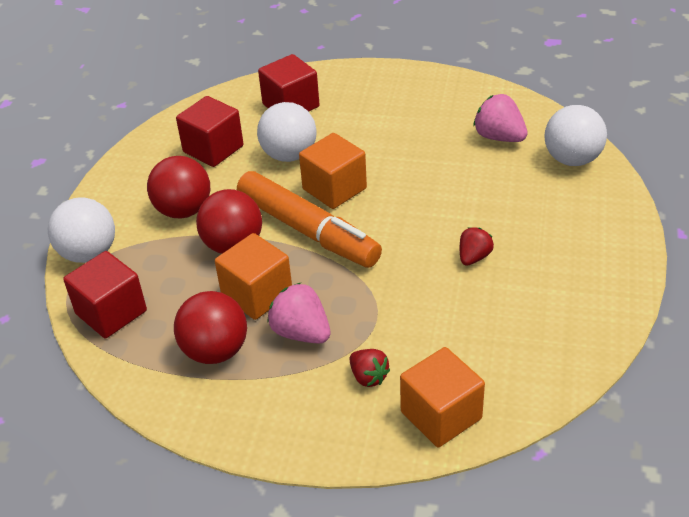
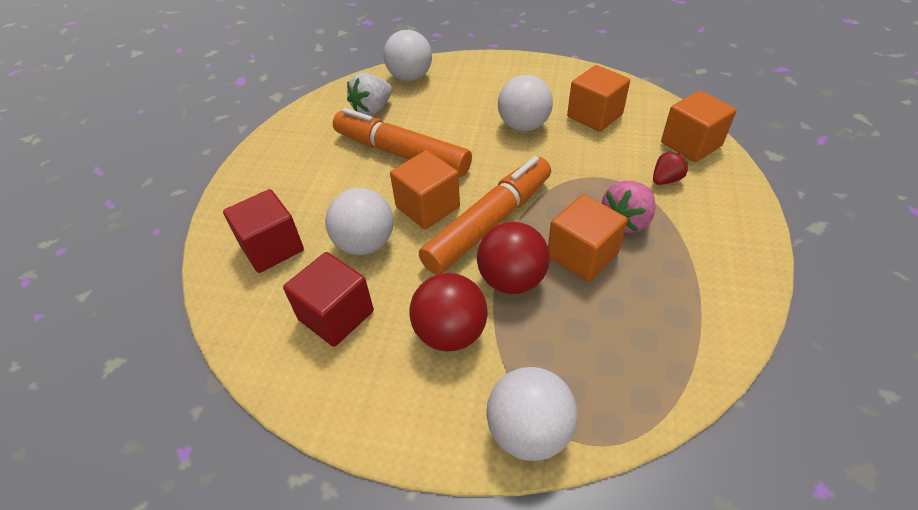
camera: 90 degrees left, 5 degrees up
(111, 312) = (629, 385): red cube -> none
(215, 351) = (663, 281): red ball -> none
(419, 165) = (401, 153): none -> orange marker
(474, 257) = (523, 126): red strawberry -> white ball
(499, 137) = (372, 109): pink strawberry -> white strawberry
(500, 324) = (594, 116): none -> orange cube

